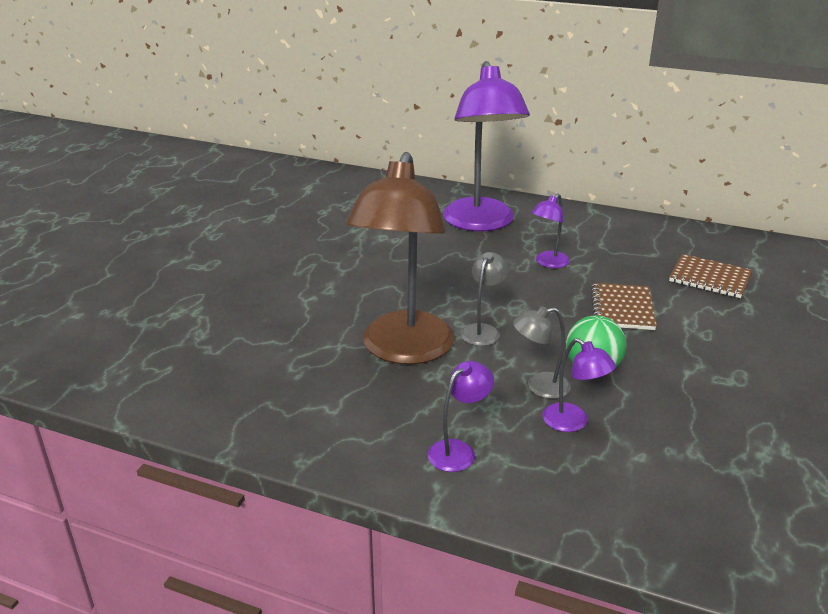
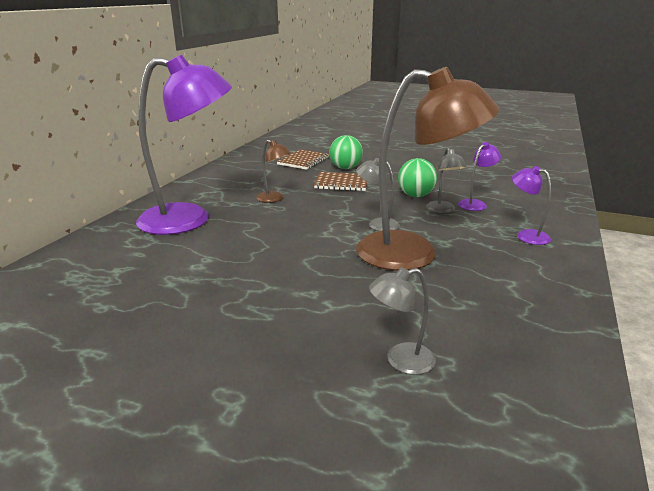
camera: 90 degrees left, 5 degrees down
(222, 328) = (400, 360): none -> grey lamp
(548, 263) = (274, 199): purple lamp -> brown lamp
(694, 313) = (345, 168): none -> green ball

